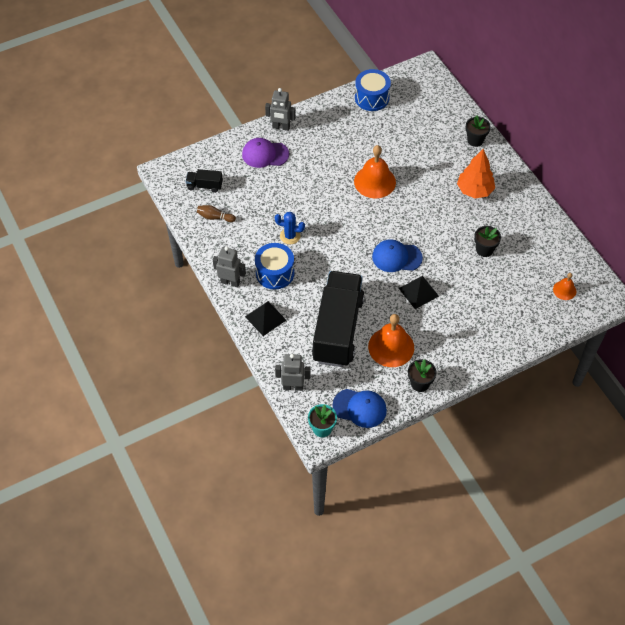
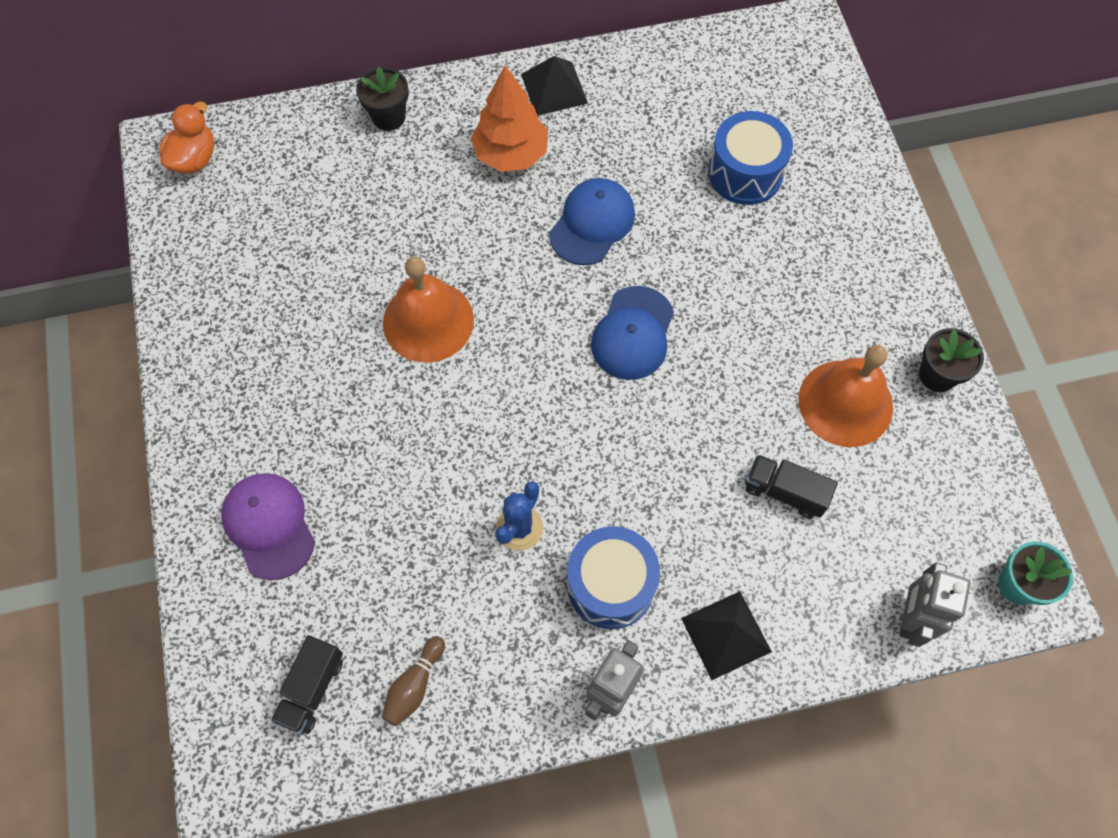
camera: 75 degrees left, 10 degrees up
(265, 154) = (269, 525): purple cap -> purple cap turned 135 degrees clockwise
(281, 127) = (203, 471): grey robot -> none
(338, 329) = (785, 492): black truck -> black truck, size x0.41
(360, 408) = (979, 499): blue cap -> blue cap (592, 223)
(372, 98) = (200, 265): blue drum -> blue drum (745, 173)
(418, 292) = (726, 318): black pyramid -> black pyramid (554, 88)
(423, 80) = (194, 159): none -> orange duck
(484, 250) = (655, 179): black flower pot -> none
(564, 290) = (776, 86): orange bell -> none

